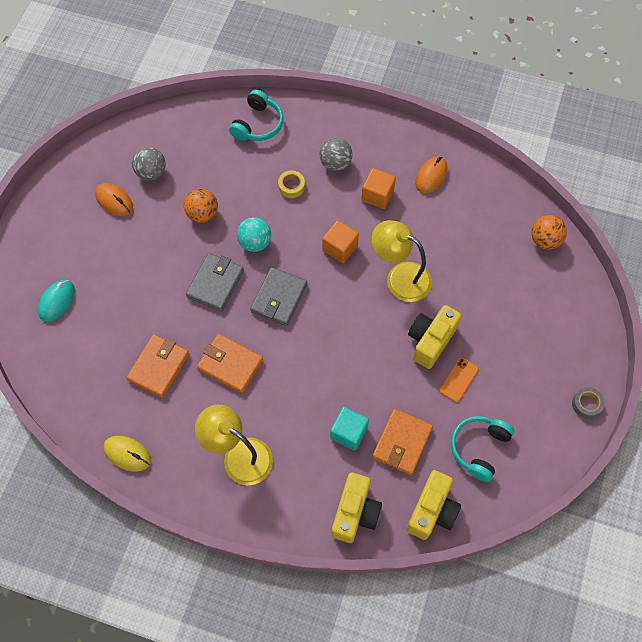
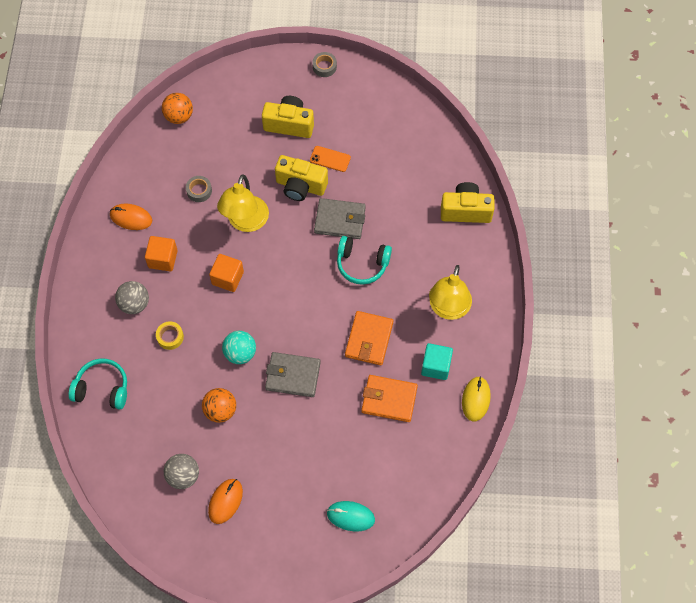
camera: 105 degrees left, 0 degrees up
(279, 298) = (293, 316): grey wallet -> grey wallet (340, 220)
(348, 432) = (401, 230): turquoise cube -> turquoise cube (436, 366)
(402, 443) = (397, 189): orange wallet -> none
(432, 511) = (446, 157): yellow camera -> yellow camera (289, 124)
(448, 242) = (199, 191): none -> grey tape
(479, 448) = (384, 134): turquoise headphones -> turquoise headphones (362, 264)

